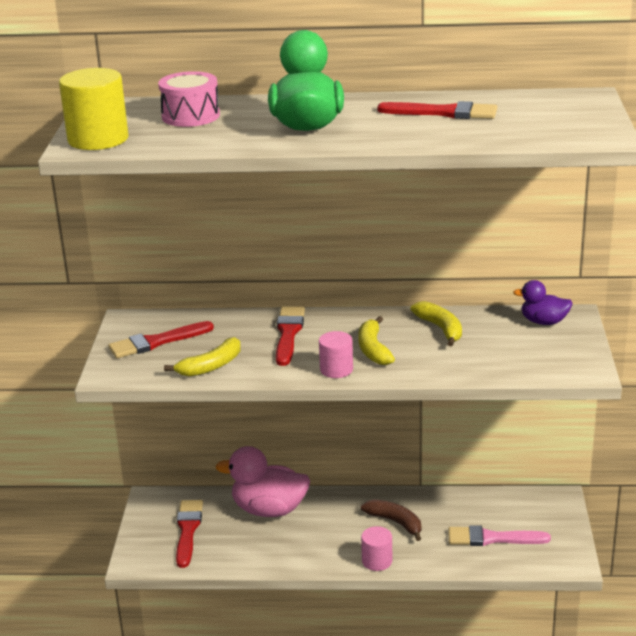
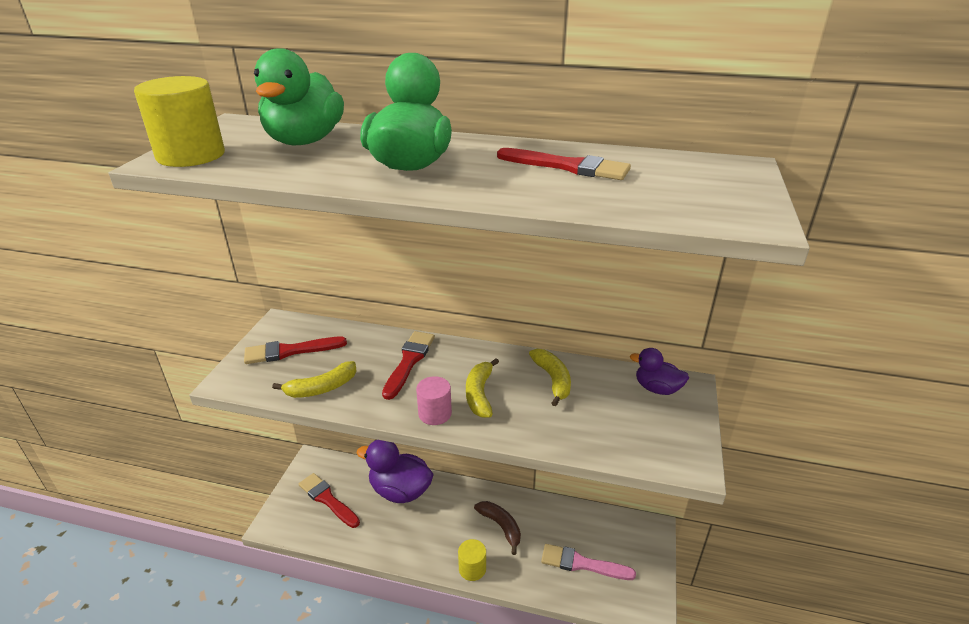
camera: 10 degrees right, 5 degrees up
(188, 530) = (327, 499): red brush -> red brush turned 60 degrees counterclockwise
(190, 116) = (305, 141): pink drum -> green duck
(269, 510) = (400, 491): pink duck -> purple duck
(377, 561) = (472, 568): pink cylinder -> yellow cylinder

